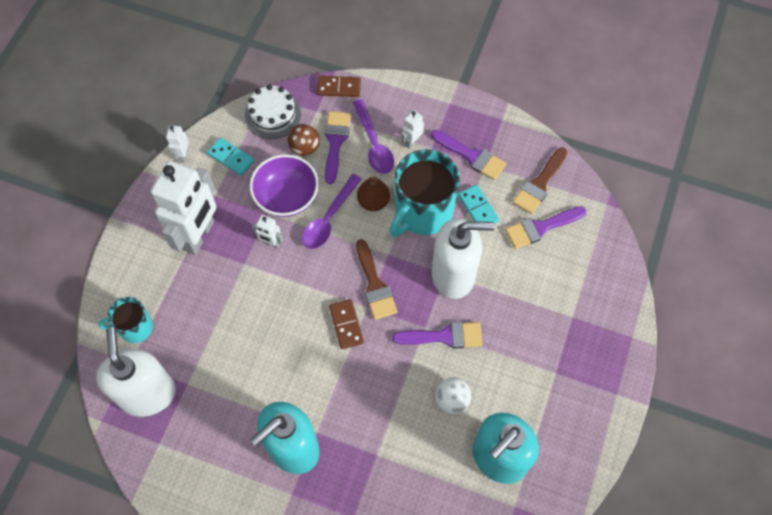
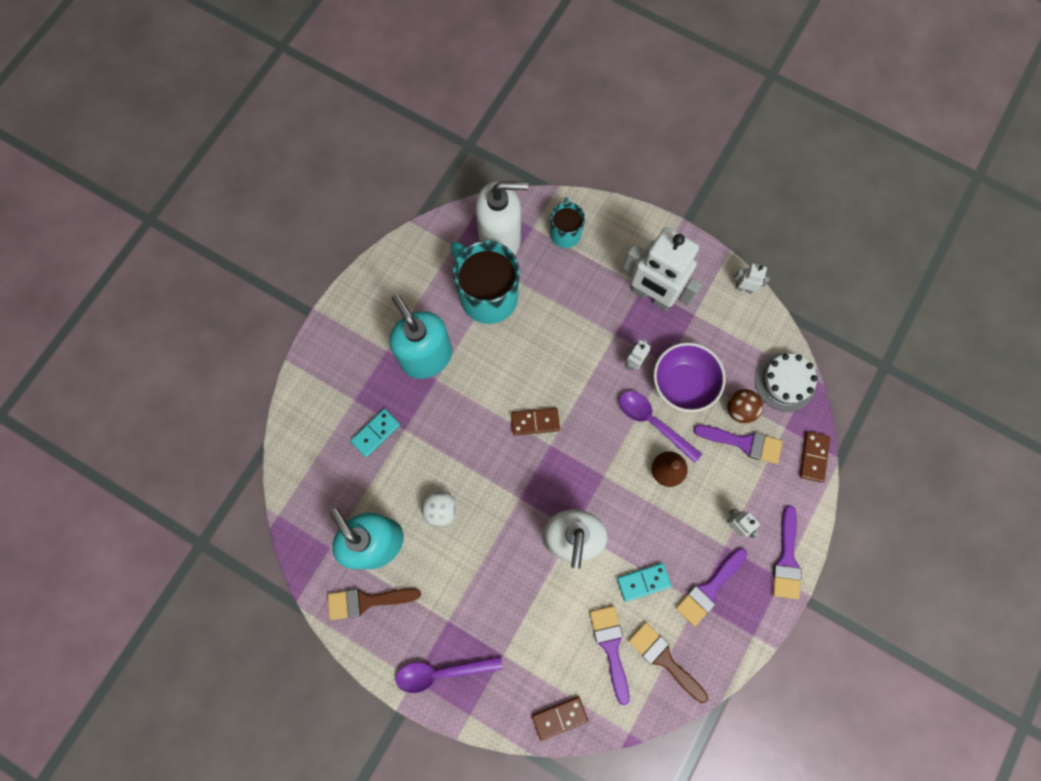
camera: 100 degrees right, 10 degrees up
(231, 157) = (736, 334): turquoise domino -> turquoise domino (376, 433)
(374, 144) = (736, 483): purple spoon -> purple spoon (441, 672)
(375, 285) = (572, 456): brown brush -> brown brush (367, 601)
(422, 212) = (647, 520): turquoise mug -> turquoise mug (487, 295)
(444, 336) = (506, 515): purple brush -> purple brush (786, 559)
(611, 260) = (559, 717): none -> brown domino

